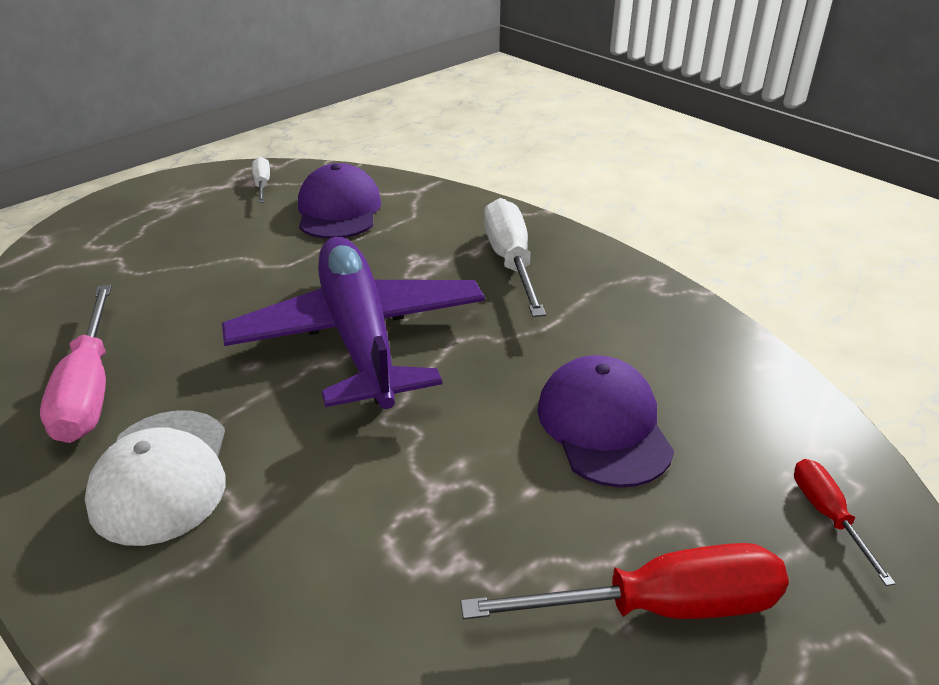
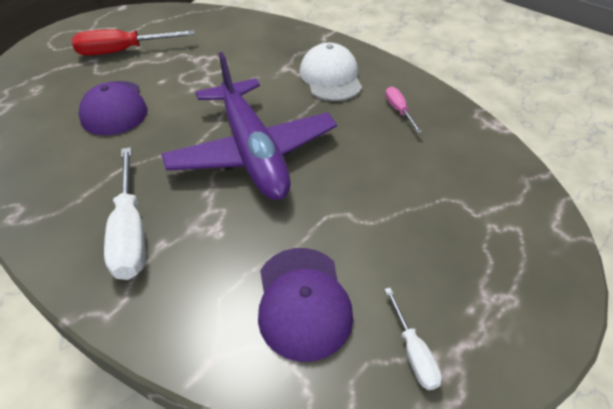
camera: 175 degrees right, 10 degrees up
(89, 389) = (398, 111): pink screwdriver -> pink screwdriver, size x0.53
(827, 515) = (32, 79): red screwdriver -> none

